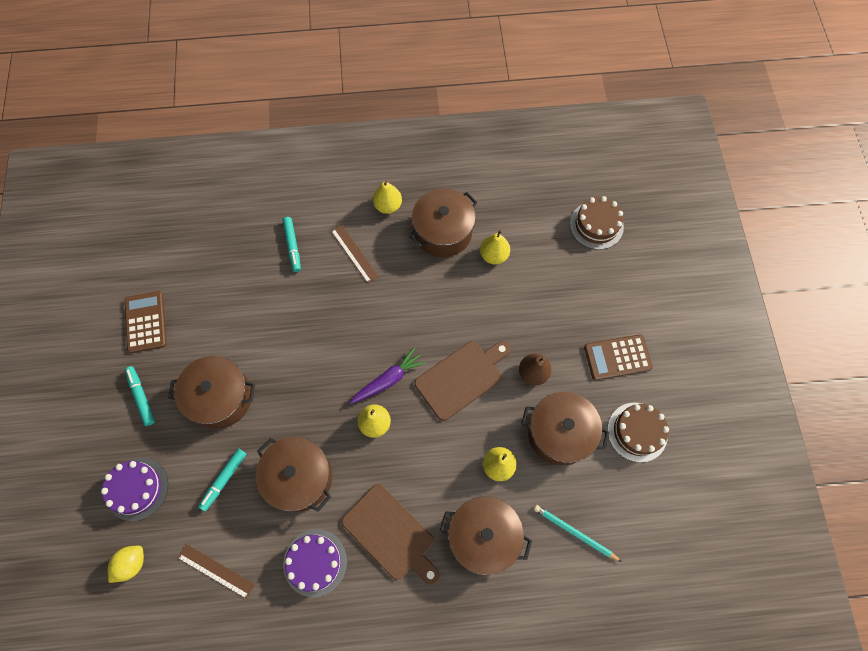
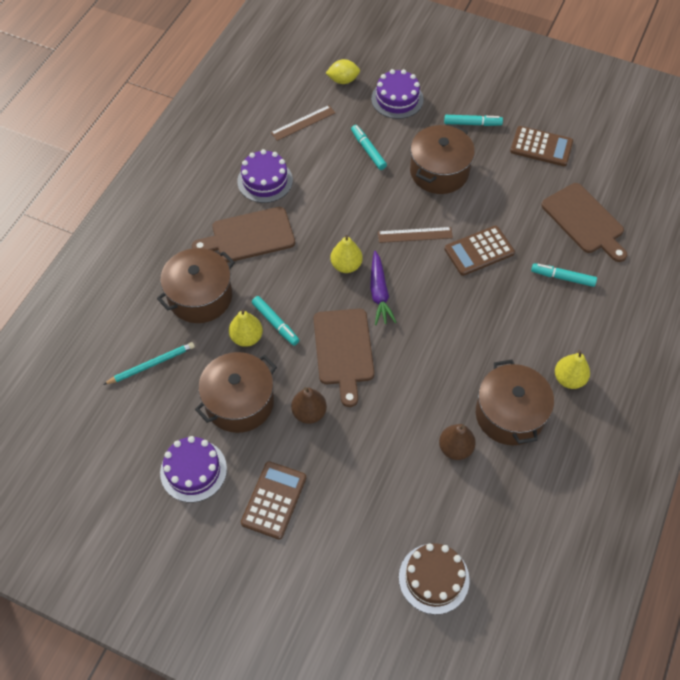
camera: 120 degrees right, 10 degrees down
(132, 563) = (343, 80): yellow lemon -> yellow lemon turned 75 degrees counterclockwise
(221, 253) = (584, 221): none -> brown cutting board
(298, 321) = (479, 251): none -> brown calculator
(299, 477) = (336, 196): brown pot -> none
(354, 253) = (527, 324): brown ruler -> brown ruler (415, 235)
(469, 449) = (275, 323): none -> turquoise marker
(494, 255) = (455, 448): yellow pear -> brown pear
(637, 432) = (193, 470): brown cake -> purple cake

